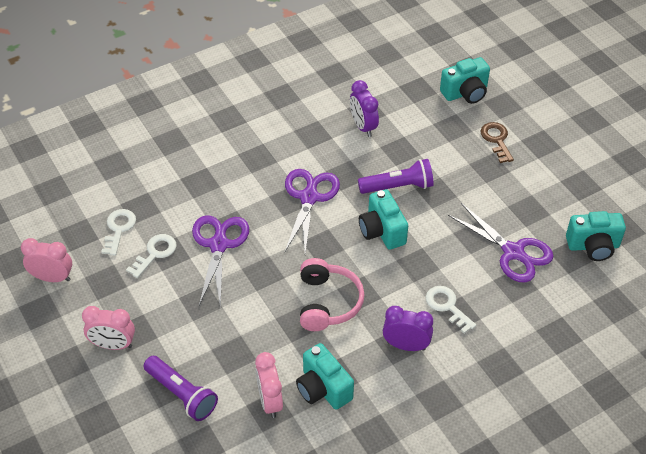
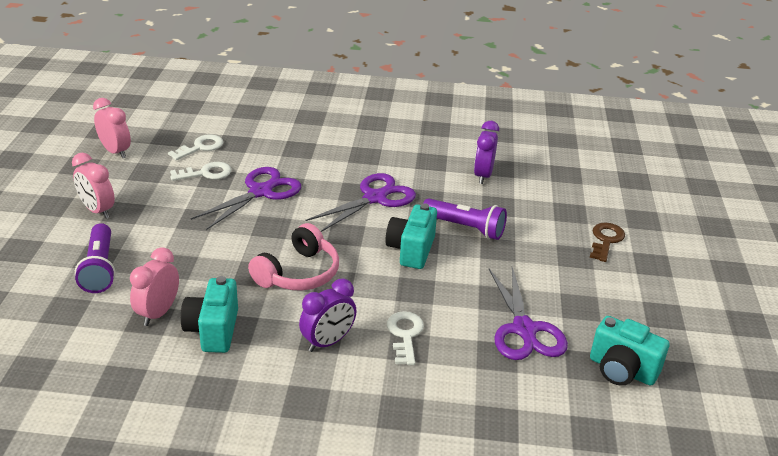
camera: 35 degrees right, 15 degrees down
(406, 345) = (328, 342): purple clock -> purple clock turned 90 degrees clockwise
(465, 93) = (612, 195): turquoise camera -> none

